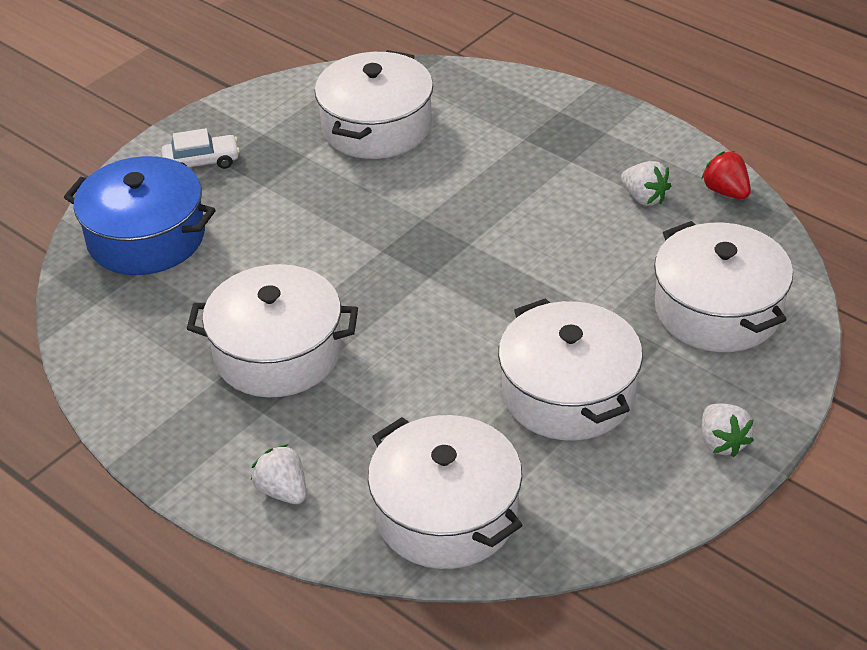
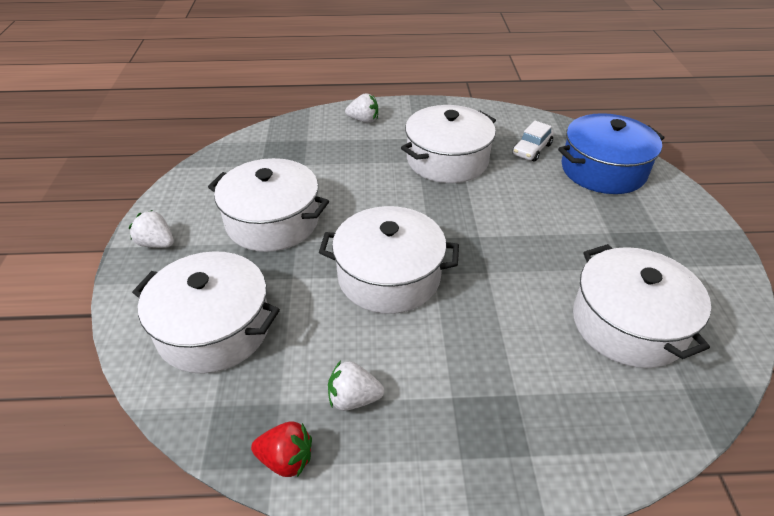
camera: 135 degrees right, 0 degrees up
(202, 162) = (666, 223): white car -> white car (532, 149)
(446, 514) = (281, 146): white pot -> white pot (389, 276)

